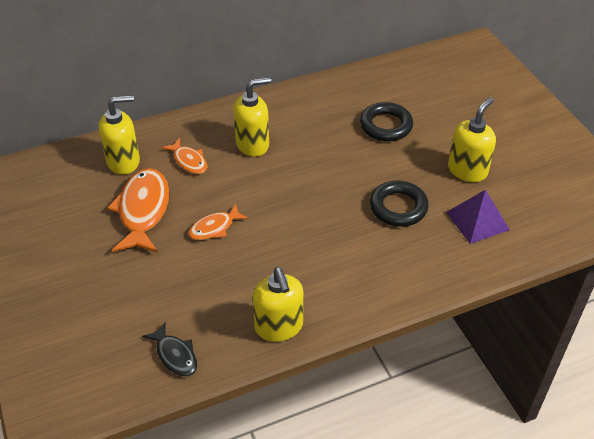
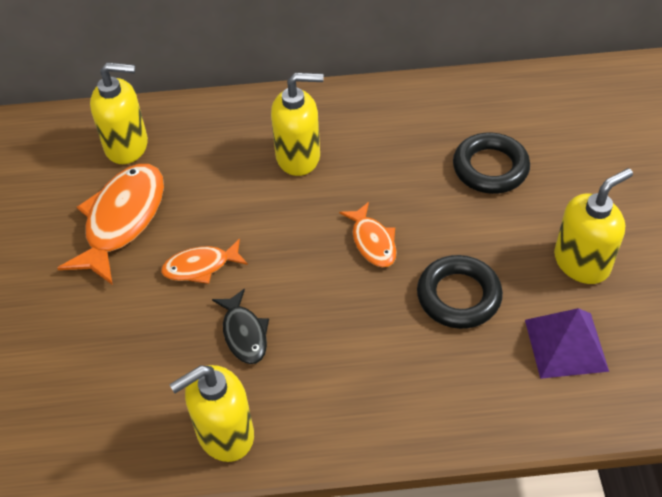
camera: 20 degrees right, 5 degrees up
(175, 355) = (77, 438): black fish -> black fish (244, 333)
(189, 161) = (207, 163): orange fish -> orange fish (372, 242)
(279, 327) = (224, 434): yellow soap dispenser -> yellow soap dispenser turned 60 degrees clockwise

